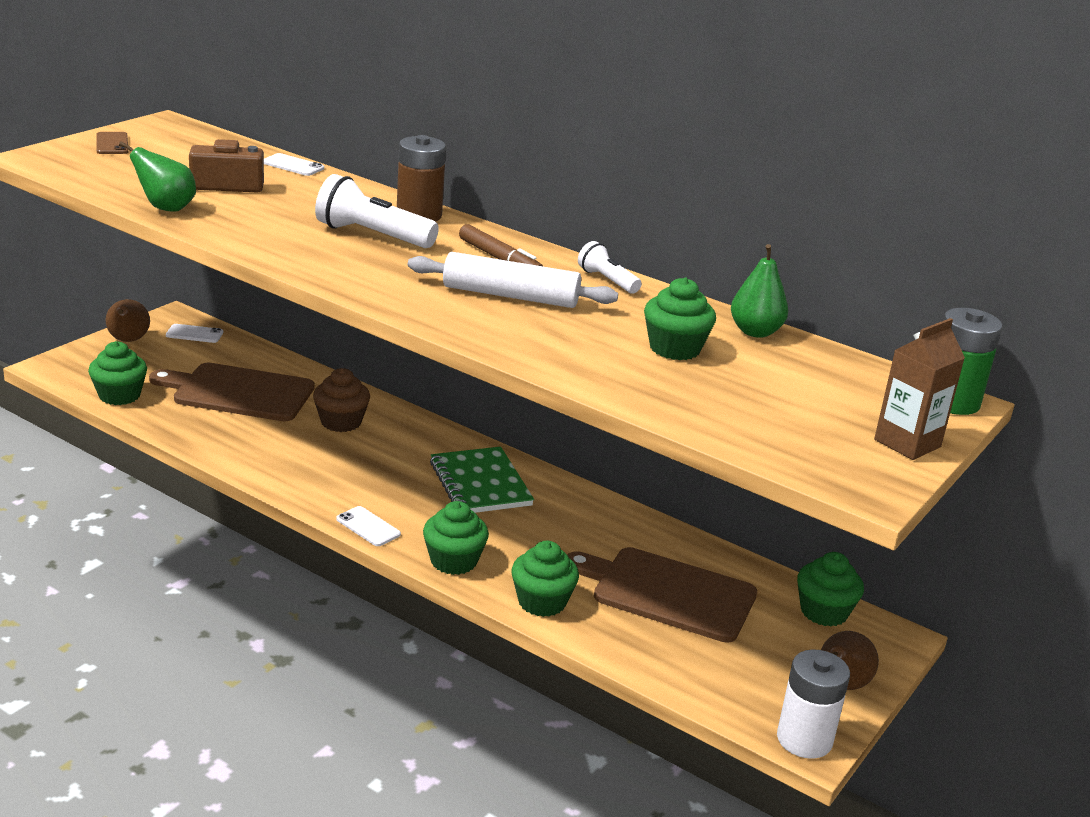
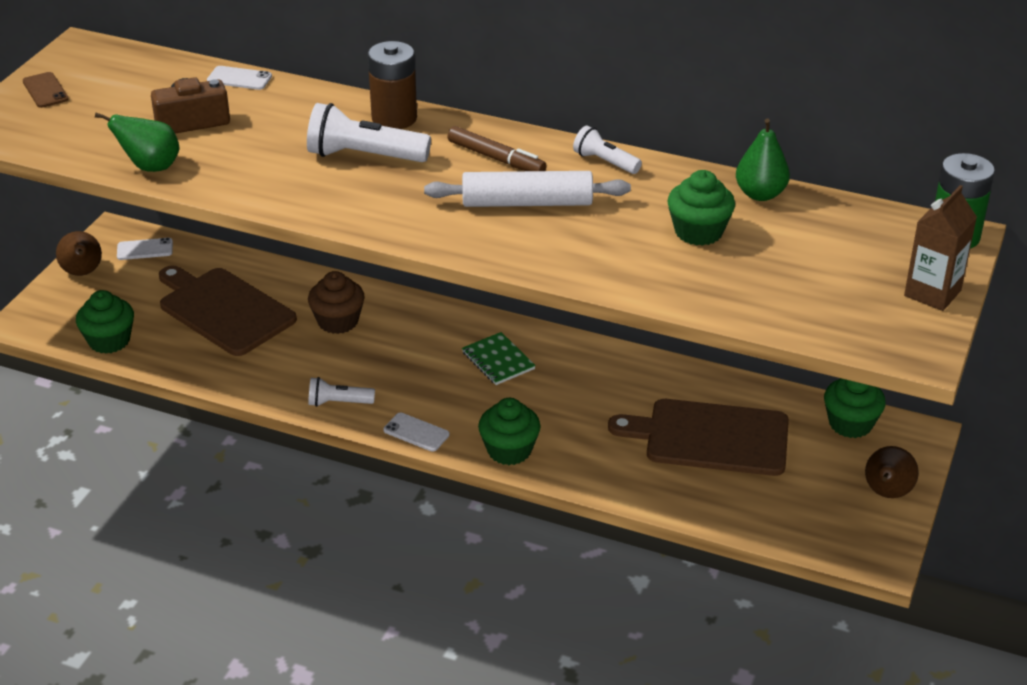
camera: 10 degrees left, 10 degrees up
(239, 392) = (223, 310): brown cutting board -> brown cutting board turned 45 degrees clockwise
(305, 486) = (338, 402): none -> white flashlight
(480, 484) = (498, 361): green notebook -> green notebook, size x0.64
(542, 602) = (604, 474): green cupcake -> none
(804, 739) = (873, 554): white battery -> none

